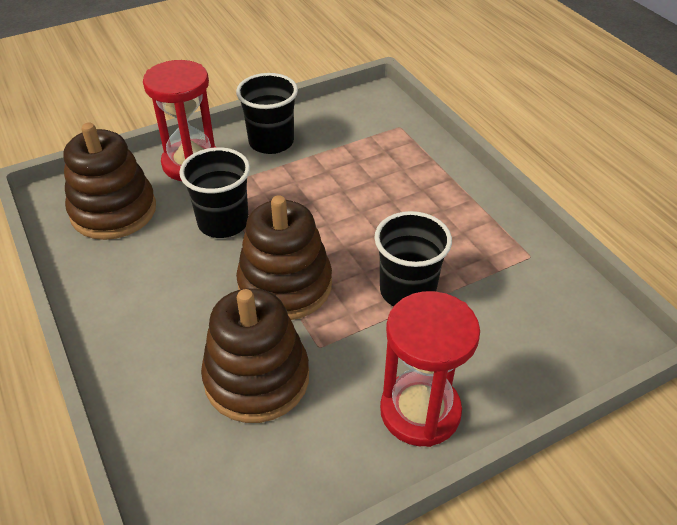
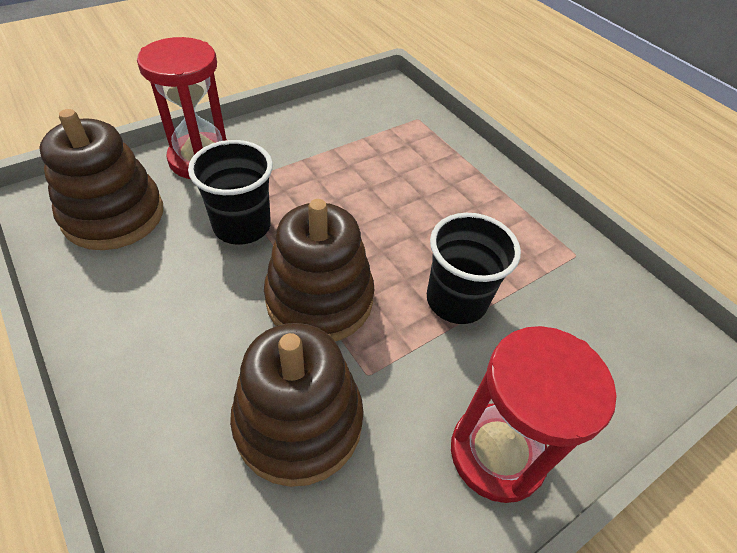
camera: 10 degrees left, 5 degrees up
(271, 142) = (287, 135): black cup -> none

